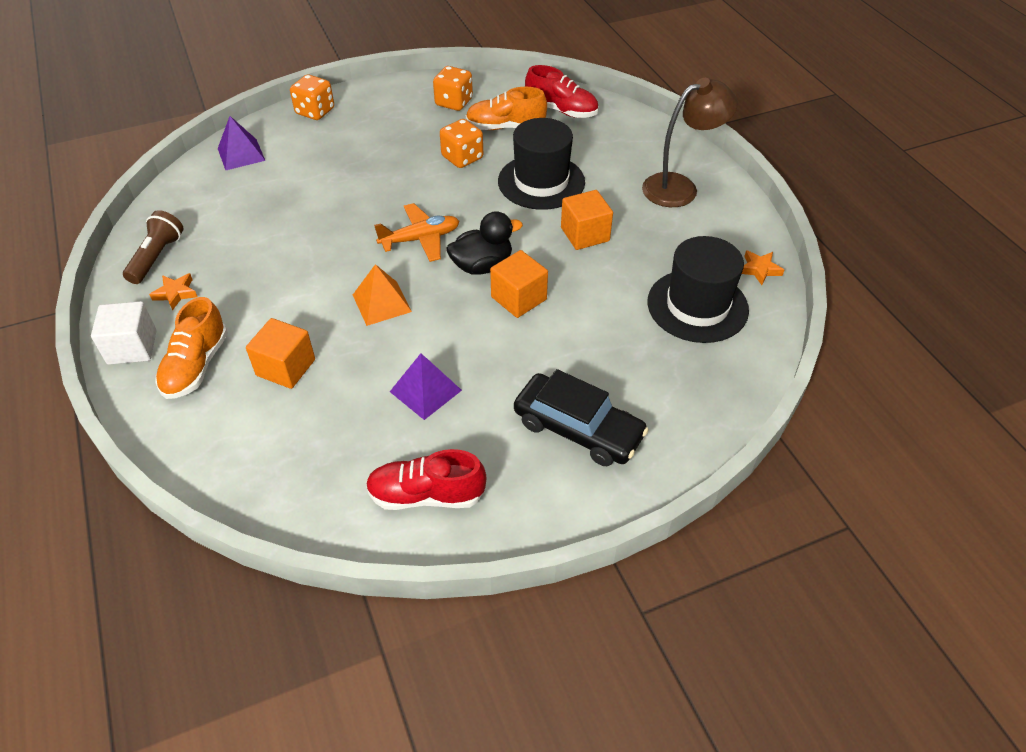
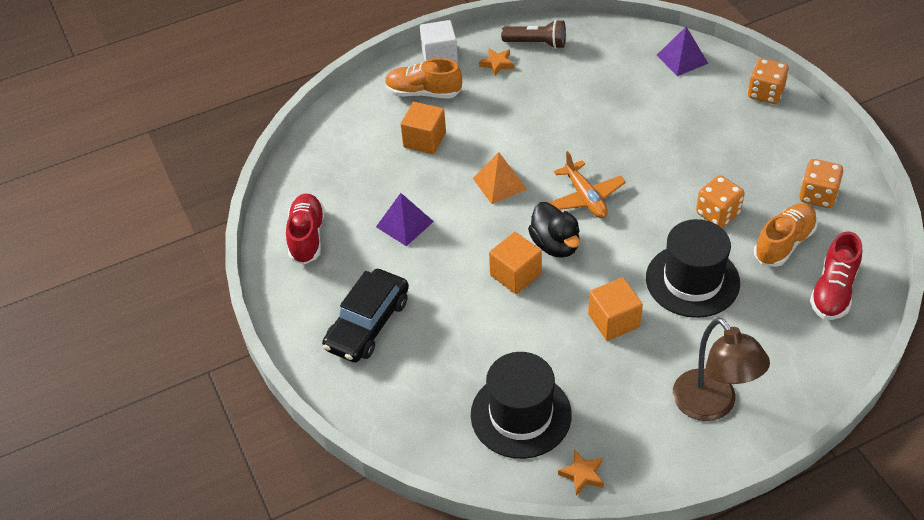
camera: 90 degrees right, 0 degrees up
(505, 127) = (784, 243): orange shoe -> orange shoe turned 45 degrees clockwise

